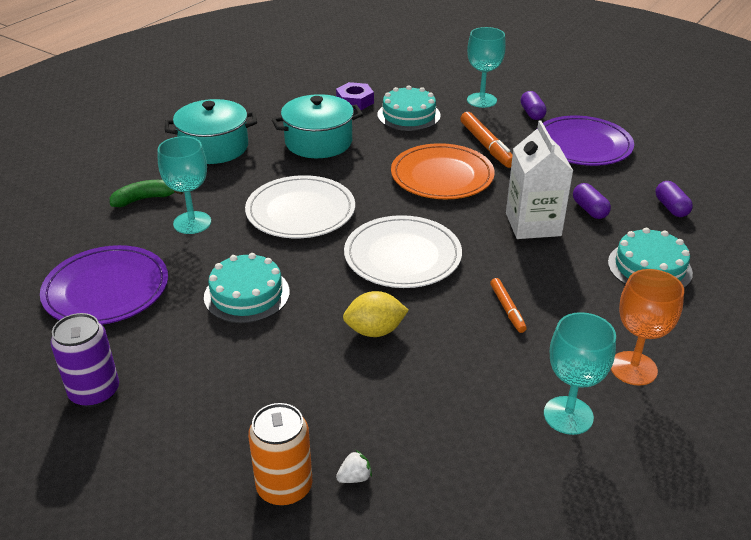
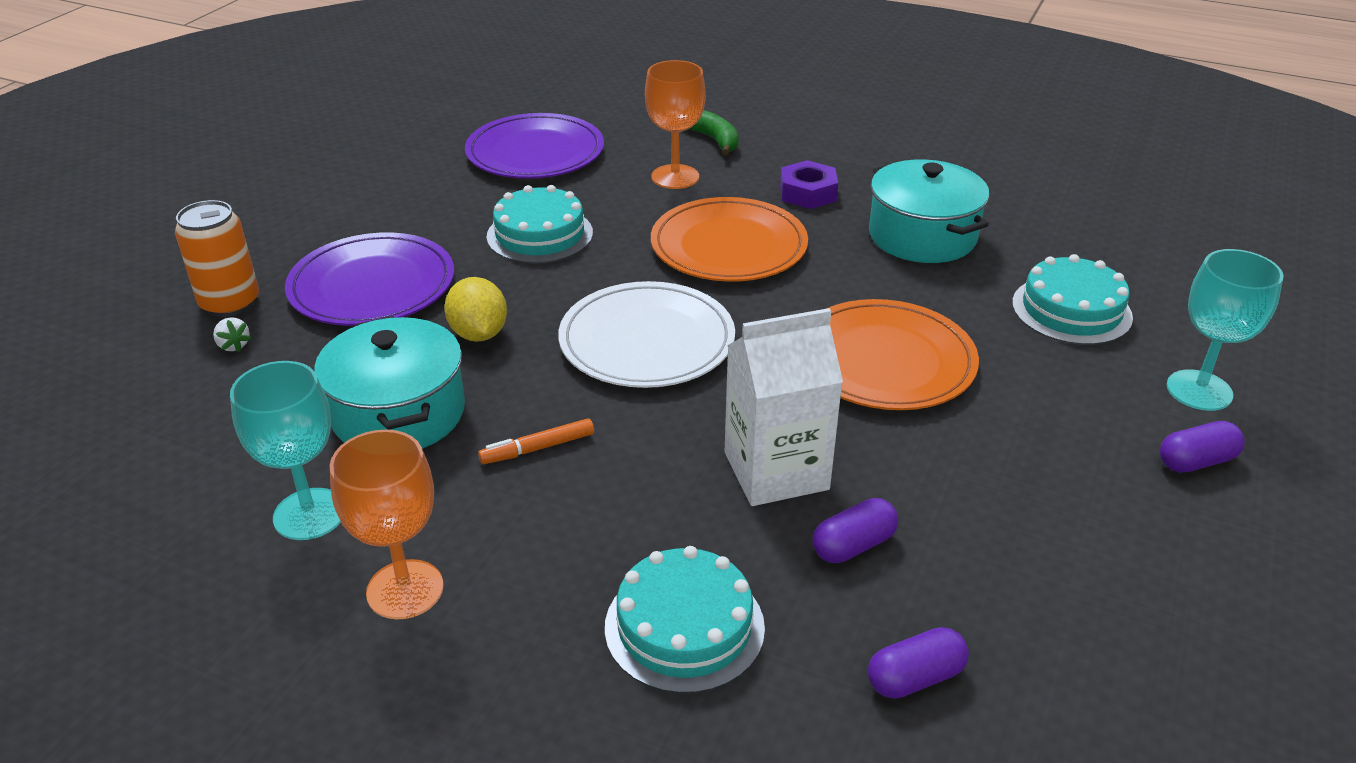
camera: 80 degrees right, 0 degrees up
(94, 392) = (376, 179): purple can -> none
(192, 223) = (675, 177): turquoise goblet -> orange goblet
(214, 147) = (858, 161): turquoise pot -> turquoise pot (399, 413)
(300, 211) = (728, 246): white plate -> orange plate
(355, 101) = (1078, 252): purple nut -> purple nut (808, 193)
(486, 145) = (1020, 405): orange marker -> none
(582, 145) = (1107, 539): purple plate -> purple plate (372, 286)

